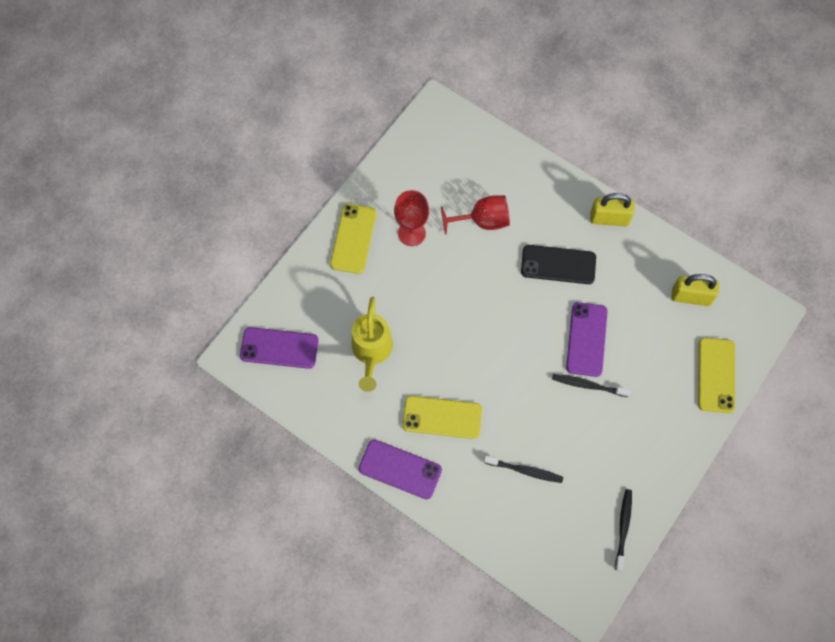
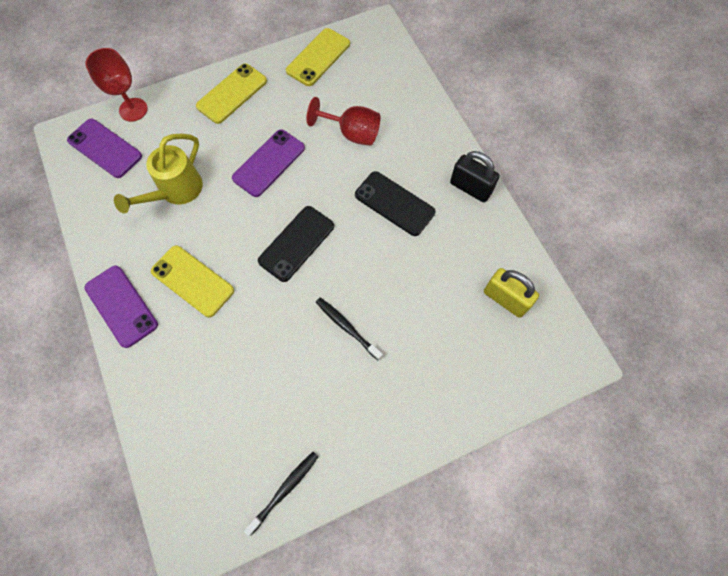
camera: 30 degrees right, 0 degrees up
(411, 233) = (283, 113): red goblet -> red goblet (133, 109)
(503, 341) = (296, 243): none -> black phone
(525, 471) = (230, 374): black toothbrush -> none
(586, 339) = (375, 284): purple phone -> purple phone (269, 163)
(609, 219) = (470, 188): yellow padlock -> black padlock
(716, 375) = (483, 390): yellow phone -> yellow phone (318, 57)

